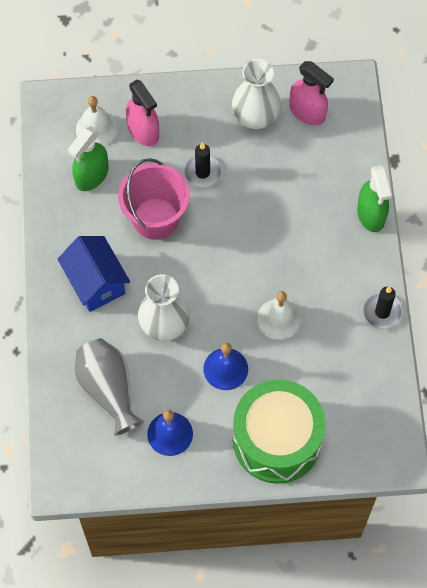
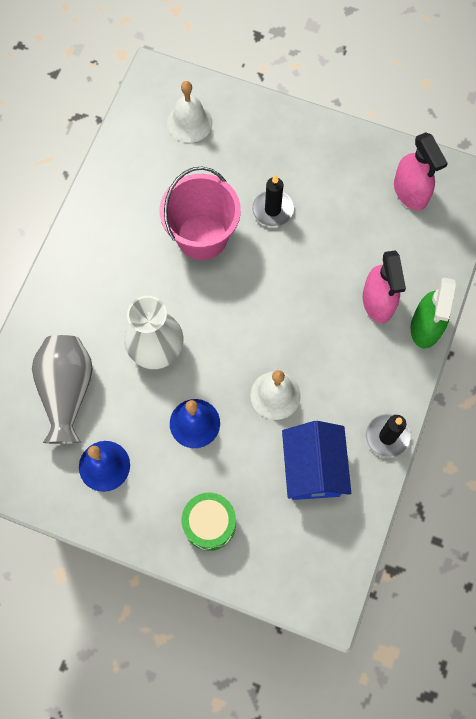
camera: 25 degrees right, 5 degrees up
(91, 175) = (161, 167): green spray bottle -> none
(96, 282) = (110, 276): blue house -> blue house (313, 468)
(143, 131) = (234, 143): pink spray bottle -> pink spray bottle (378, 302)
(255, 117) = (354, 175): white vase -> none
(277, 440) = (209, 524): green drum -> green drum, size x0.52

